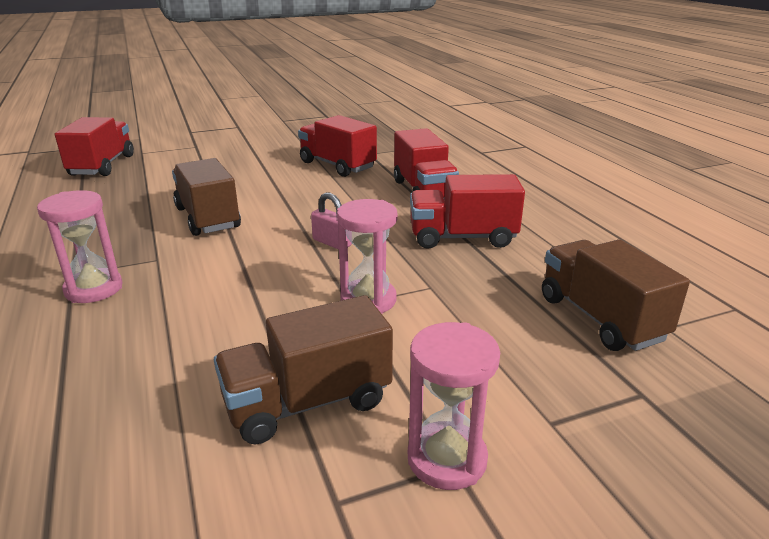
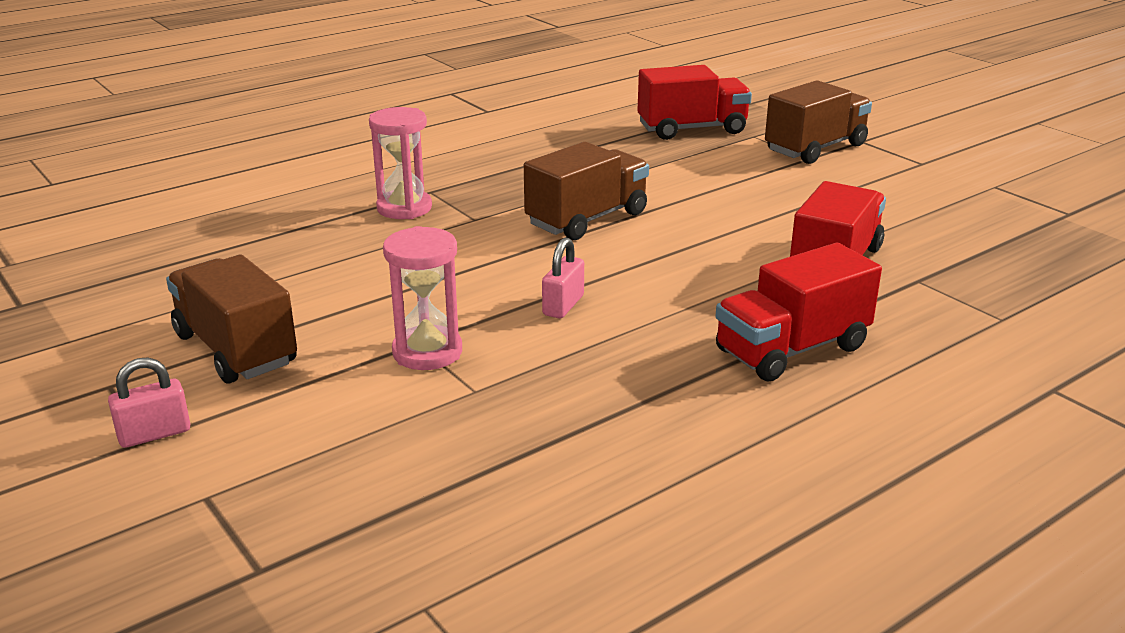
camera: 75 degrees right, 0 degrees up
(447, 459) = (154, 434): pink hourglass -> pink padlock
(462, 237) = (634, 401): red truck -> none
(600, 318) = (432, 538): brown truck -> brown truck (815, 148)

